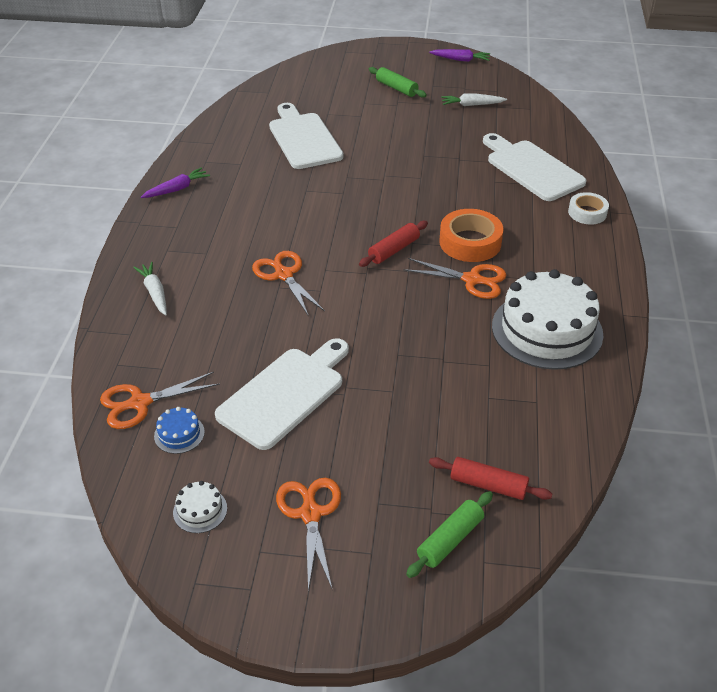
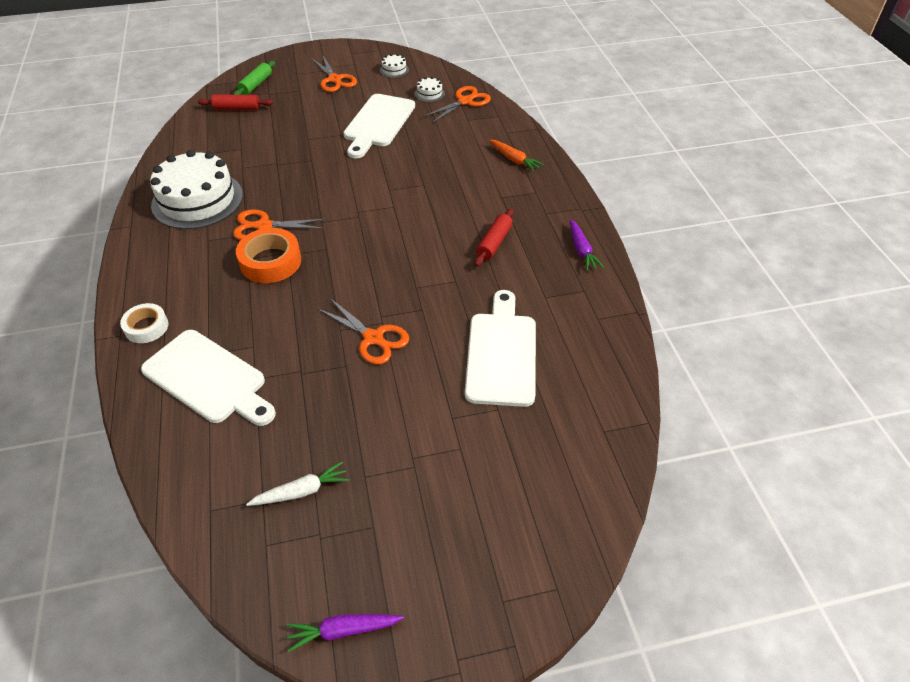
camera: 160 degrees right, 5 degrees up
(155, 293) = (514, 160): white carrot -> orange carrot
(177, 189) = (581, 250): purple carrot -> purple carrot turned 45 degrees counterclockwise
(179, 434) = (429, 94): blue cake -> white cake
(284, 275) = (425, 194): orange scissors -> orange scissors (373, 338)
(303, 139) = (501, 353): white cutting board -> white cutting board turned 135 degrees counterclockwise
(393, 250) = (341, 237): red rolling pin -> red rolling pin (494, 243)
(396, 88) = (427, 500): green rolling pin -> none

